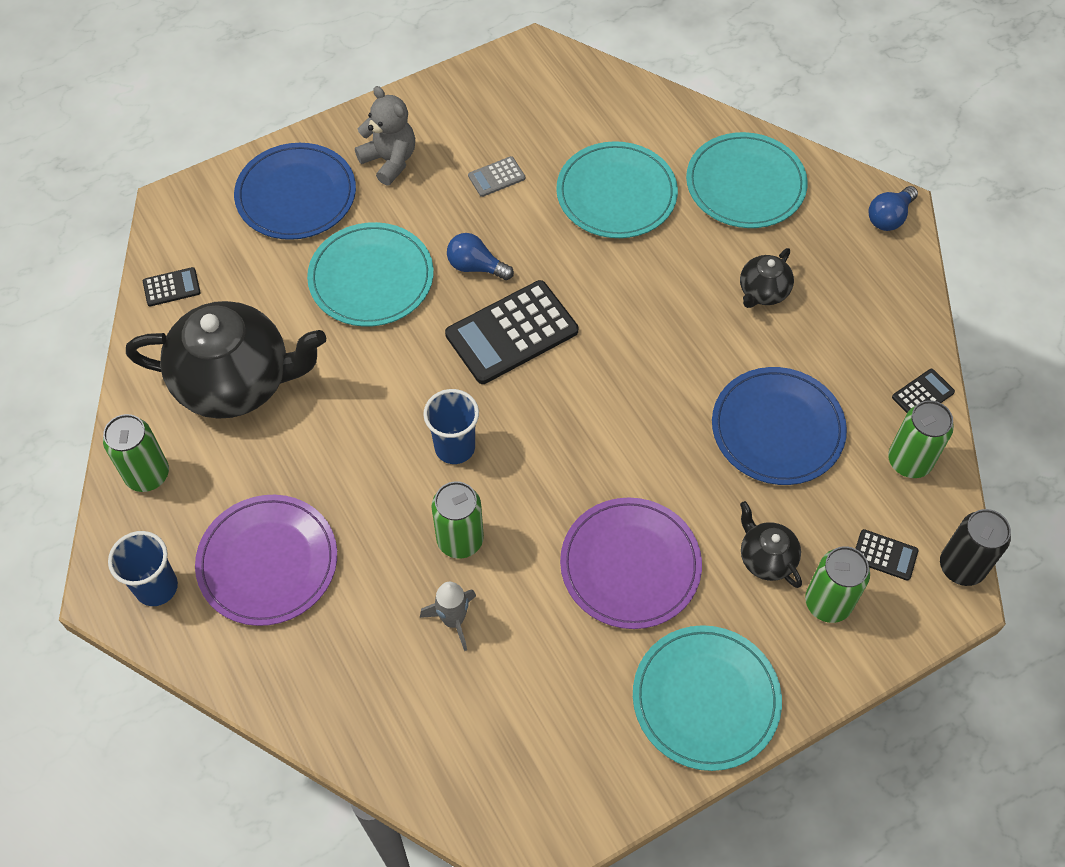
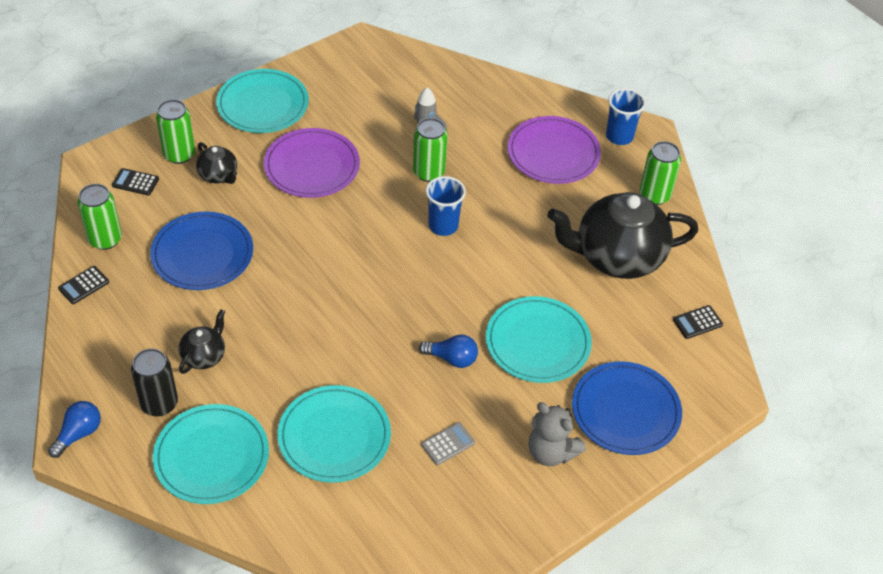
camera: 170 degrees right, 10 degrees down
(512, 333) = (413, 307): black calculator -> none
(961, 567) = (83, 179): black can -> black can (159, 404)

